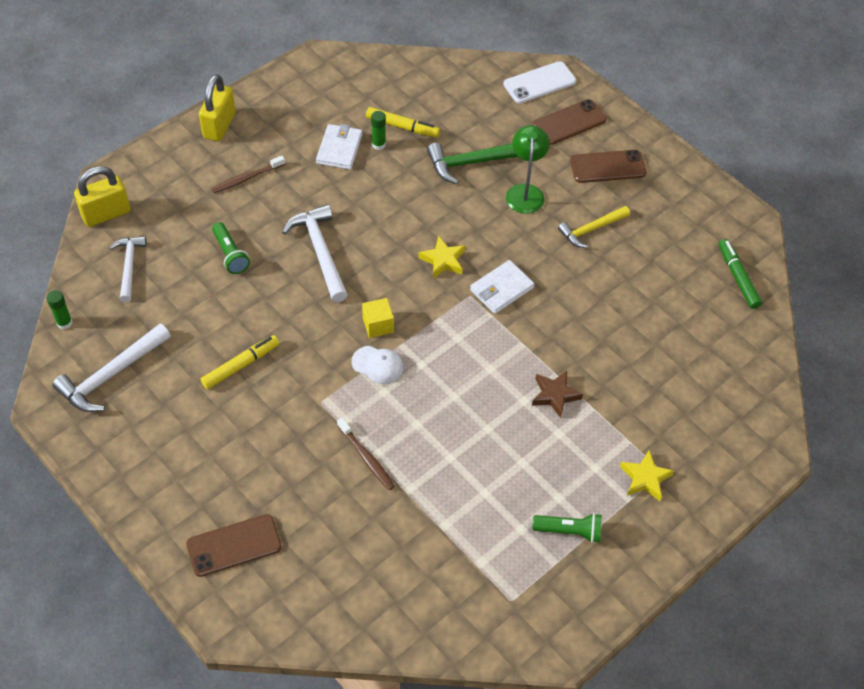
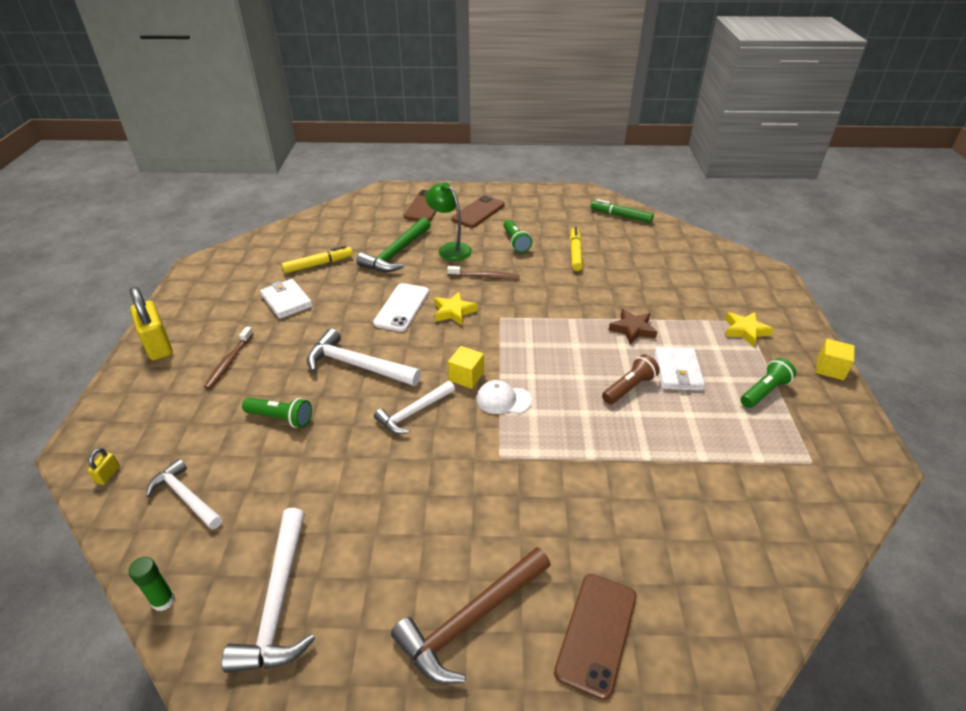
camera: 45 degrees left, 15 degrees down
(106, 214) = (108, 475): yellow padlock -> yellow padlock, size x0.43
(184, 476) = (470, 620): none -> brown hammer
(240, 365) = (398, 486): yellow marker -> yellow marker (575, 253)
(310, 322) = (413, 412): none -> white hammer
(366, 458) = (588, 463): brown toothbrush -> brown toothbrush (485, 277)
(377, 365) = (503, 400): white cap -> white cap turned 150 degrees counterclockwise
(378, 144) = (314, 282): green glue stick -> none
(475, 436) = (629, 388): none -> brown flashlight
(501, 289) = (513, 301): white wallet -> white wallet (677, 371)
(539, 83) = (379, 200): white phone -> white phone (402, 307)
(591, 229) = (516, 242): yellow hammer -> green flashlight
(656, 567) = (830, 369): none -> yellow cube

